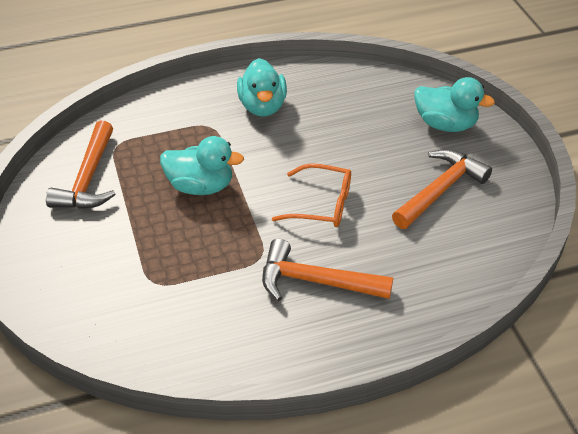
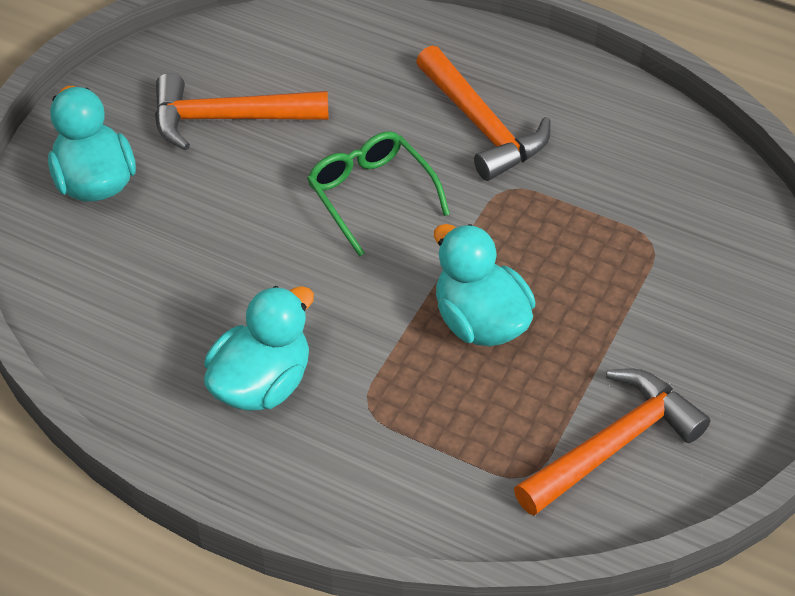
camera: 135 degrees left, 5 degrees up
(321, 204) = (371, 195): orange glasses -> green glasses

